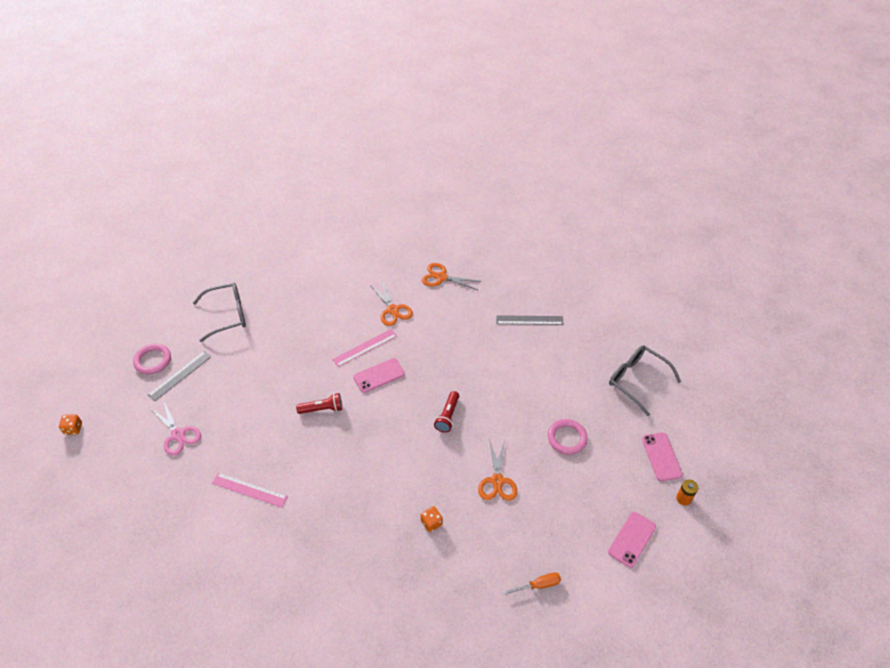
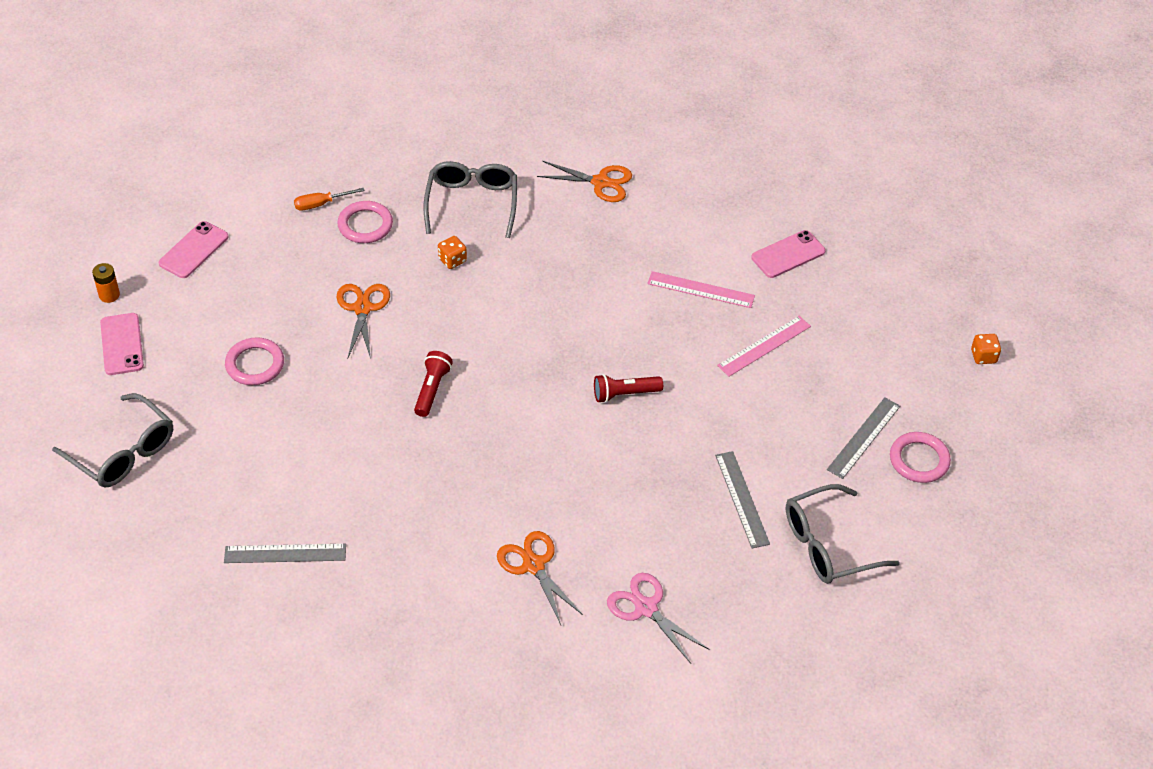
camera: 175 degrees right, 0 degrees up
(178, 434) = (827, 353): pink scissors -> pink scissors (646, 608)
(267, 341) = (741, 499): none -> grey ruler
(365, 347) = (573, 493): pink ruler -> pink ruler (764, 346)
(379, 375) = (544, 447): pink phone -> pink phone (788, 254)
(414, 582) = (472, 203): none -> grey glasses
(441, 277) = (445, 639): orange scissors -> orange scissors (600, 182)
(500, 561) = (365, 225): none -> pink ring

